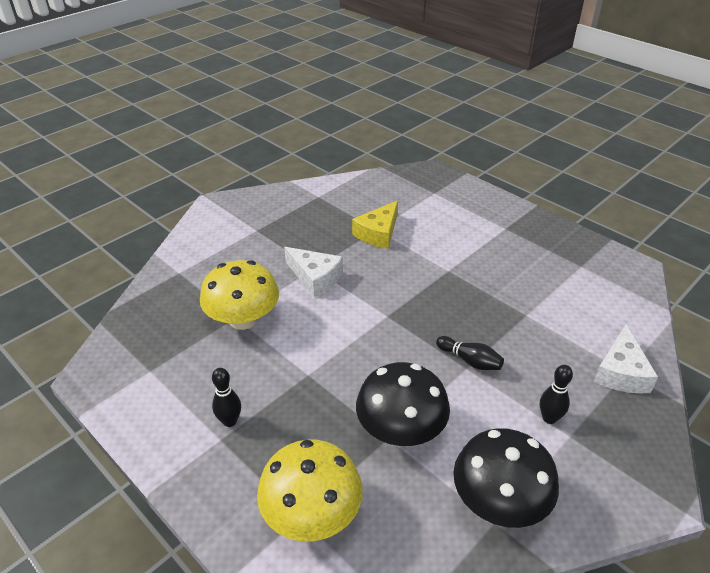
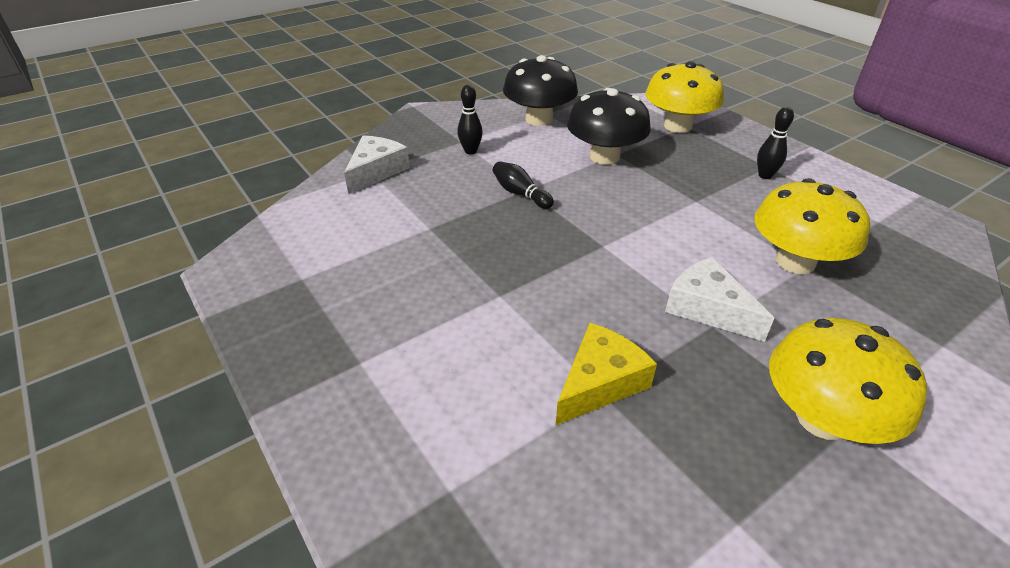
camera: 170 degrees left, 0 degrees up
(269, 231) = (822, 418): none -> yellow mushroom

